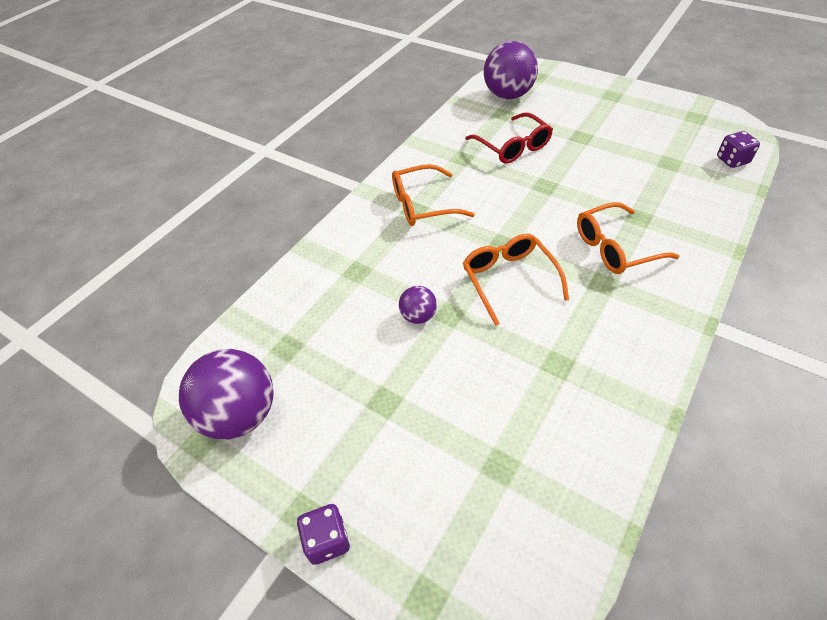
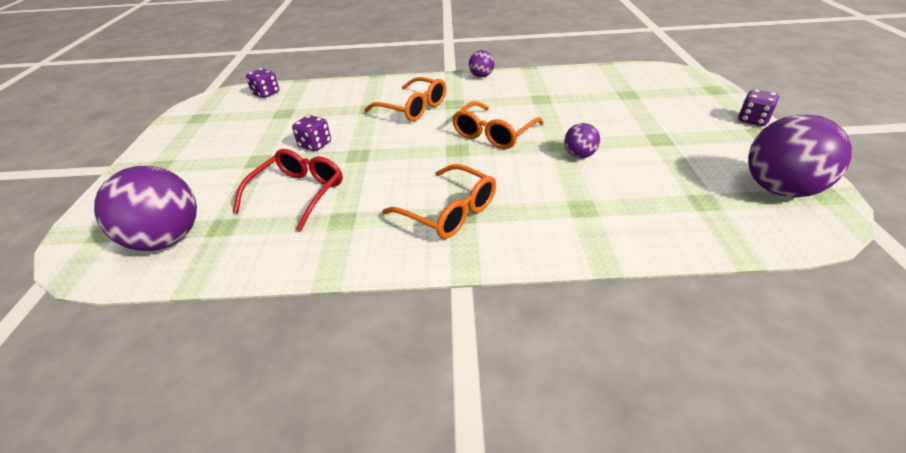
camera: 125 degrees left, 10 degrees down
(583, 168) = (315, 145): none -> purple dice
(672, 346) = (481, 76): none -> purple ball

